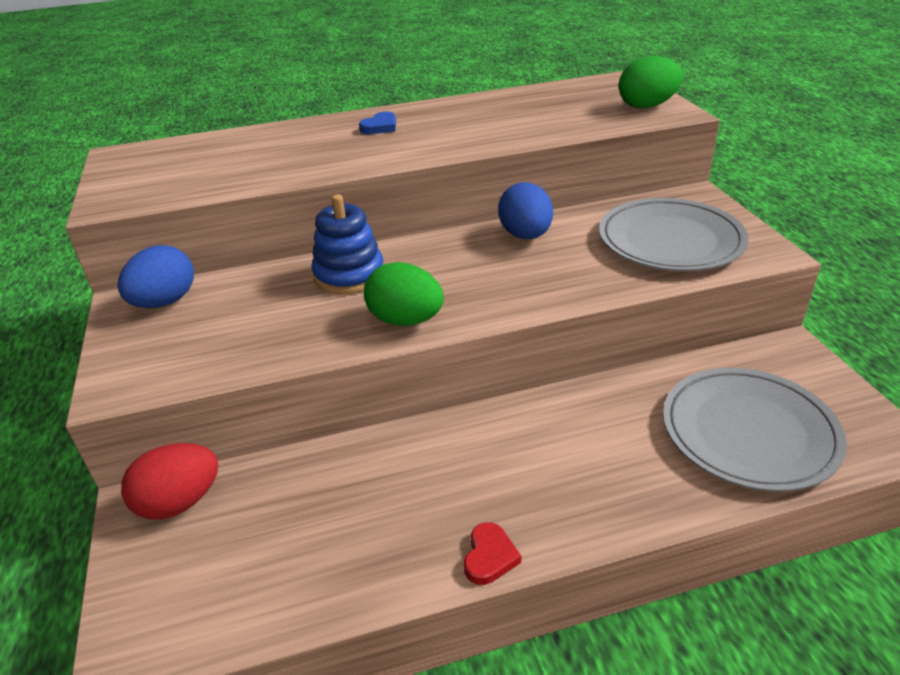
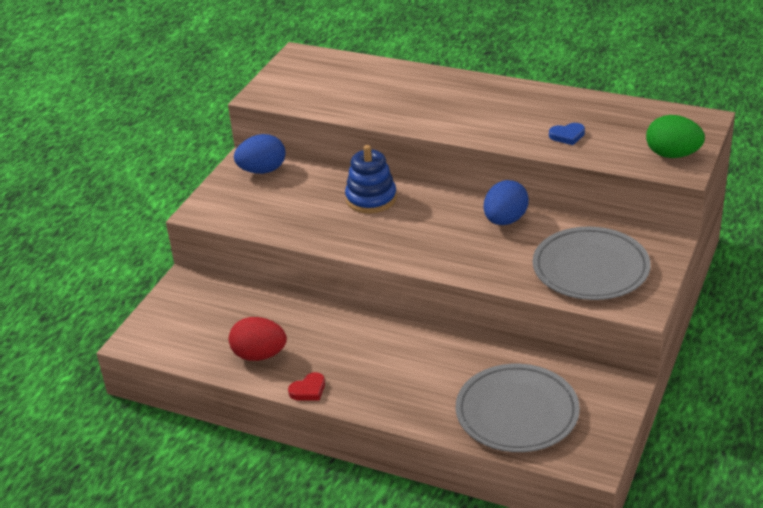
camera: 40 degrees right, 0 degrees up
(180, 502) = (202, 290): red egg -> red egg (259, 355)
(380, 127) = (469, 96): blue heart -> blue heart (567, 136)
(405, 320) = (367, 243): green egg -> none

